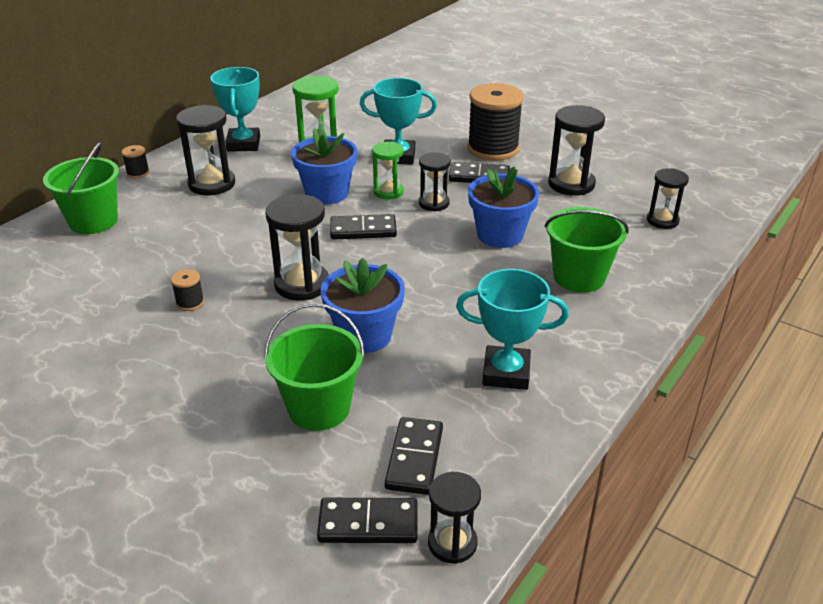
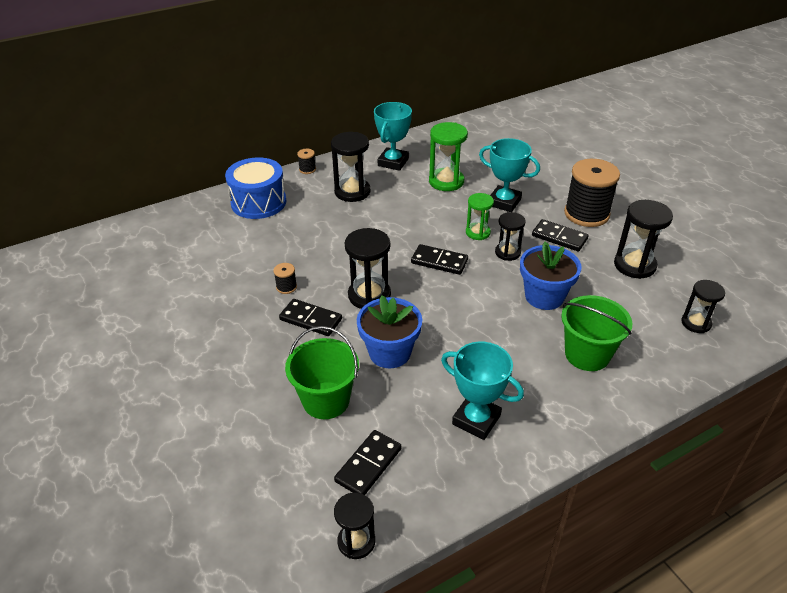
camera: 25 degrees right, 5 degrees up
(93, 221) = (258, 202): green bucket -> blue drum
(327, 193) = (430, 221): blue flower pot -> none
(368, 524) = (308, 503): black domino -> black domino (310, 319)

